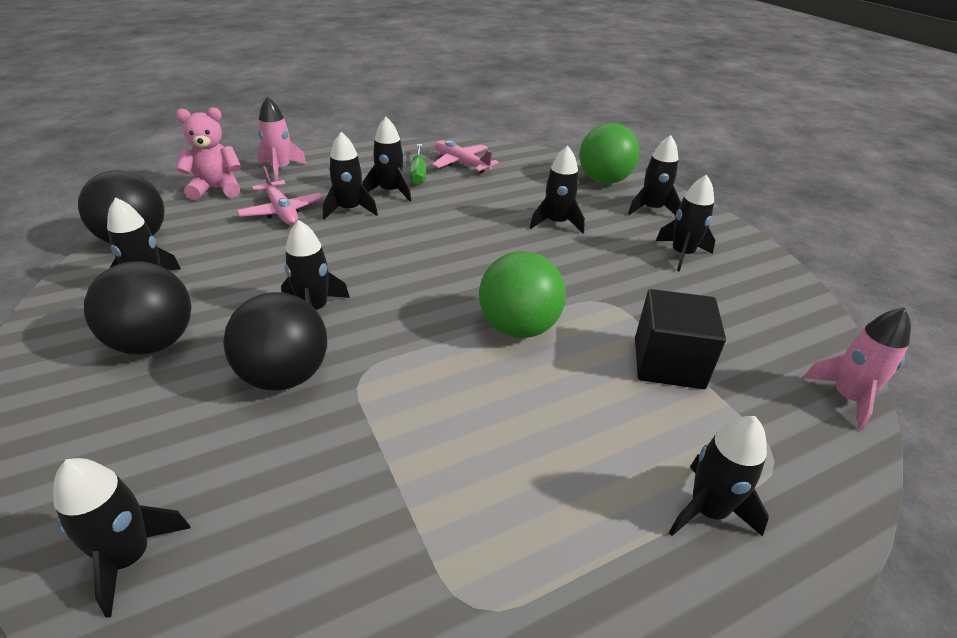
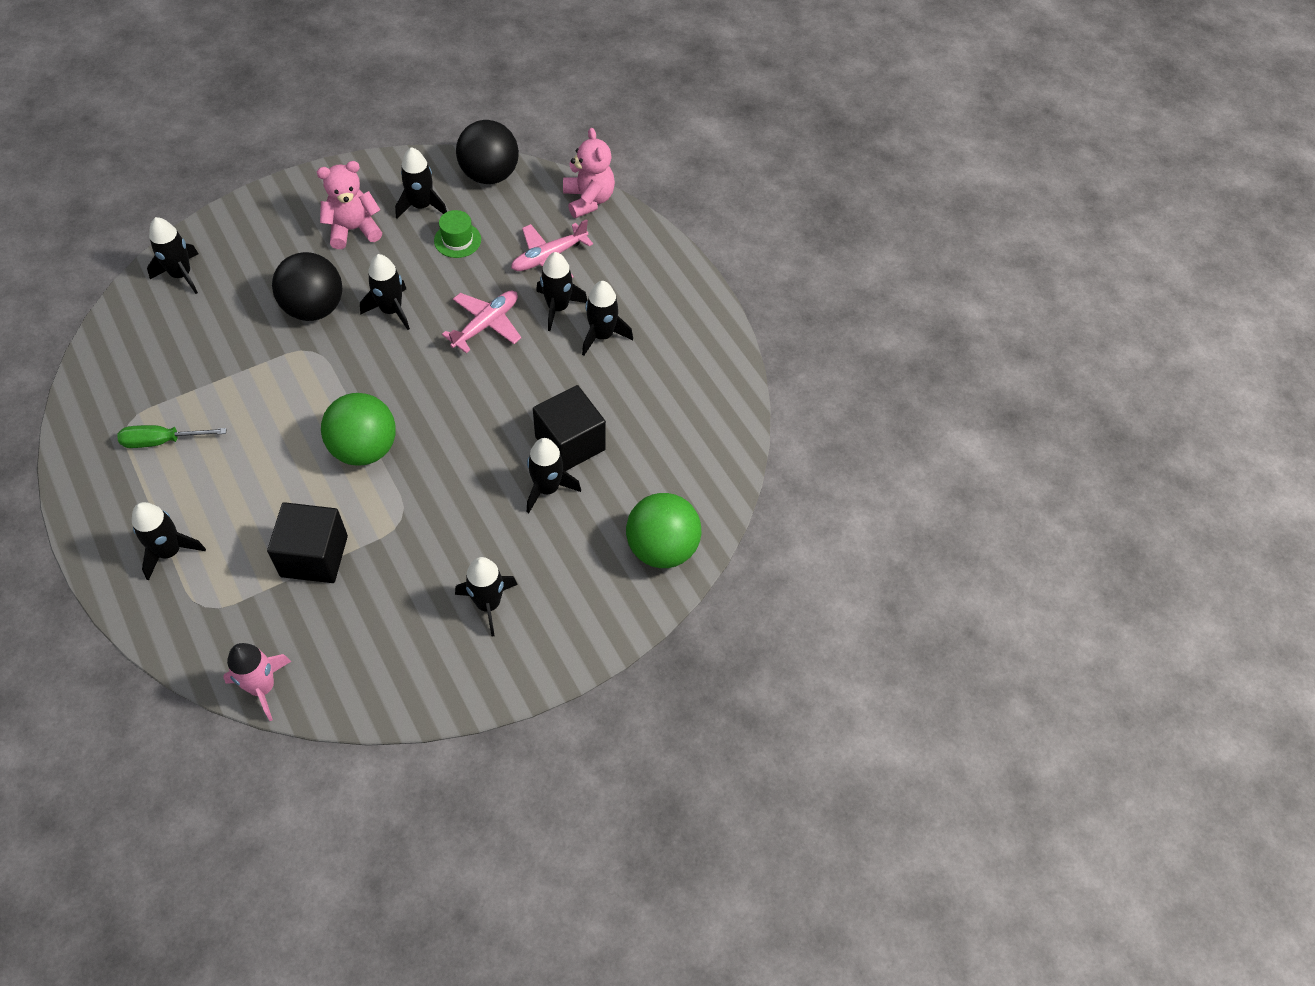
camera: 85 degrees right, 20 degrees up
(154, 343) = (353, 230): black ball -> pink teddy bear
(225, 262) = (457, 240): none -> green hat
(280, 169) = (640, 237): pink rocket -> none
(418, 173) = (650, 356): green screwdriver -> green screwdriver (162, 441)
(461, 163) = (686, 396): pink plane -> pink plane (486, 324)
(508, 211) = (570, 443): none -> black cube
(652, 209) = (590, 592): black rocket -> none

